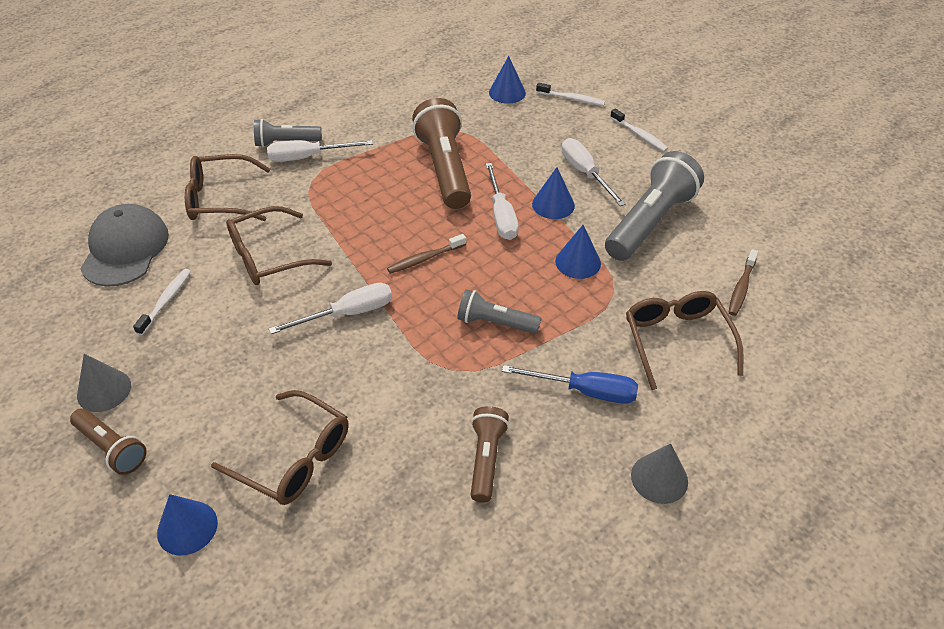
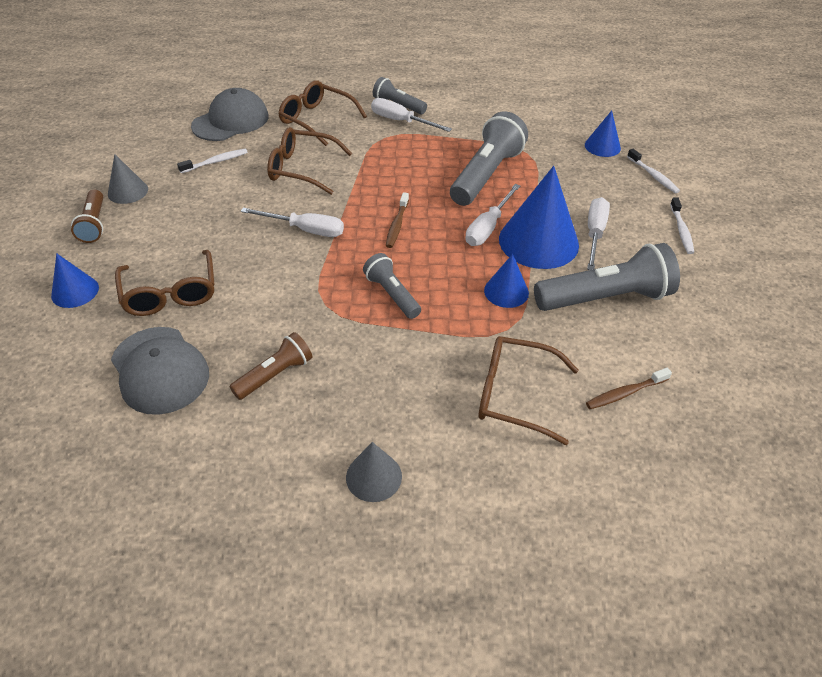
camera: 40 degrees right, 0 degrees up
(379, 533) = (160, 370): none -> grey cap
(424, 259) = (397, 225): brown toothbrush -> brown toothbrush turned 90 degrees counterclockwise
(445, 168) = (486, 175): brown flashlight -> grey flashlight
(553, 204) = (538, 241): blue cone -> blue cone, size x1.92
(585, 391) = (396, 380): blue screwdriver -> none
(677, 340) = (514, 394): brown glasses -> brown glasses turned 105 degrees counterclockwise

